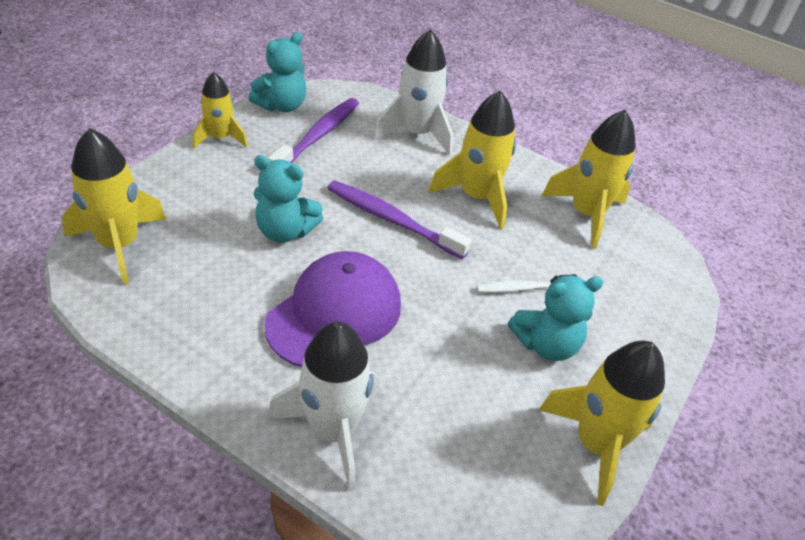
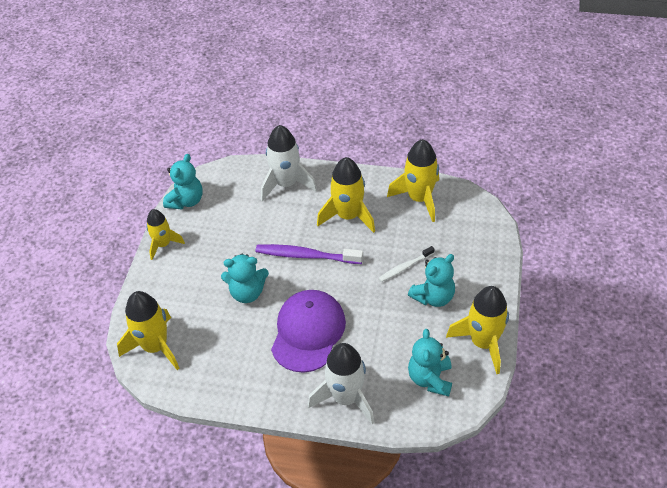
camera: 15 degrees left, 5 degrees up
(318, 136) = (225, 214): purple toothbrush -> none
(482, 462) = (430, 379): none -> turquoise teddy bear

